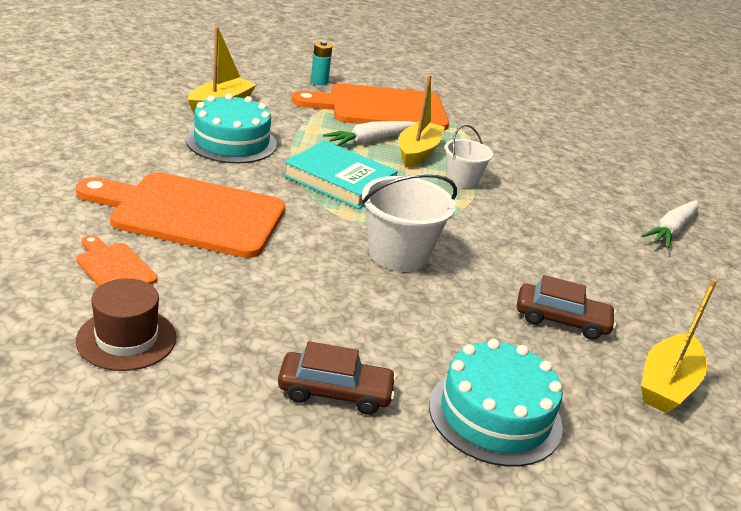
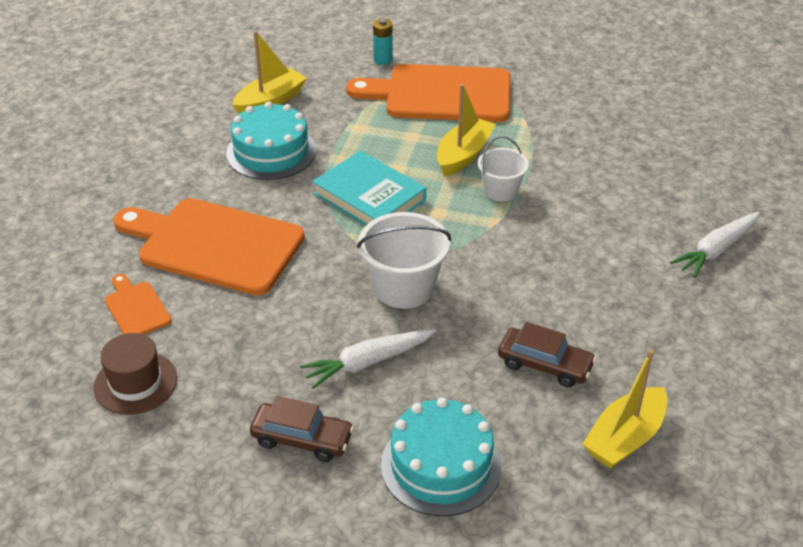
camera: 15 degrees right, 10 degrees up
(370, 140) = (416, 141): white carrot -> white carrot (367, 362)

